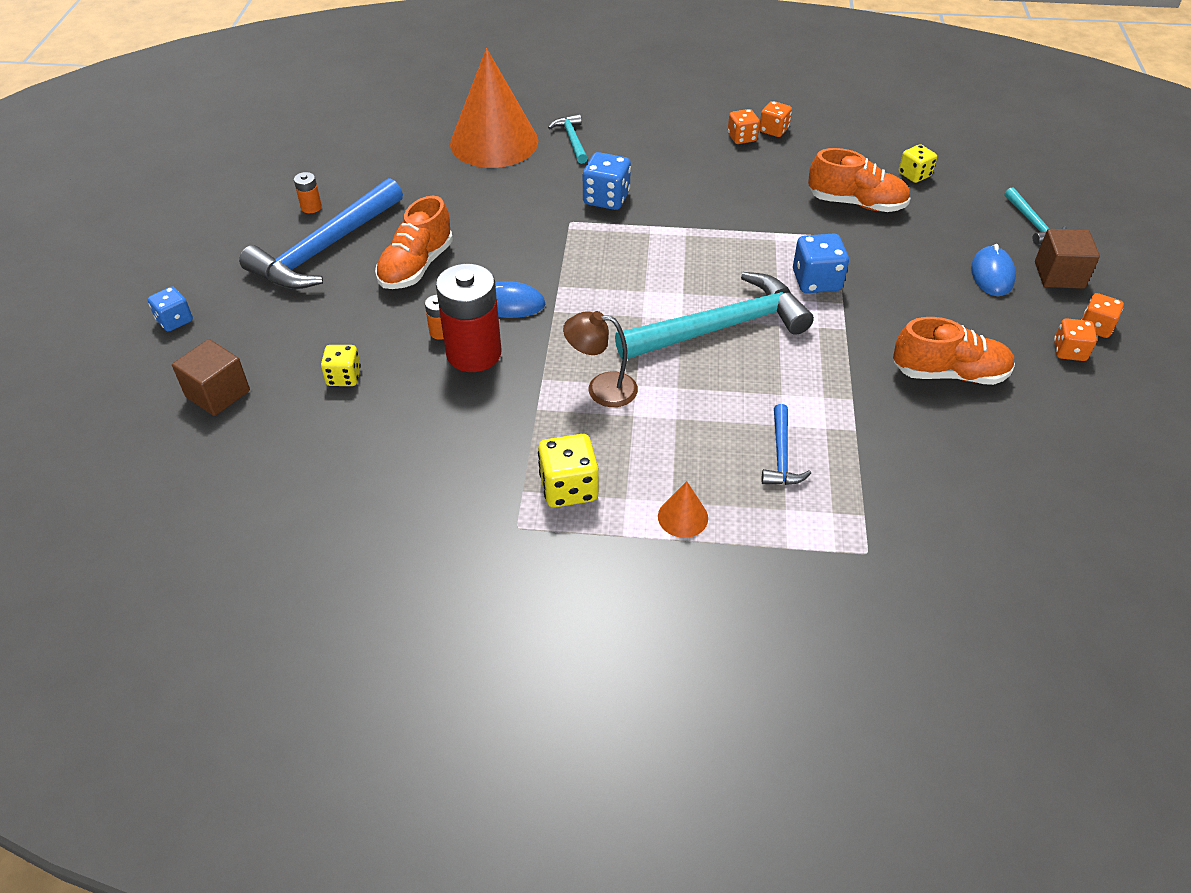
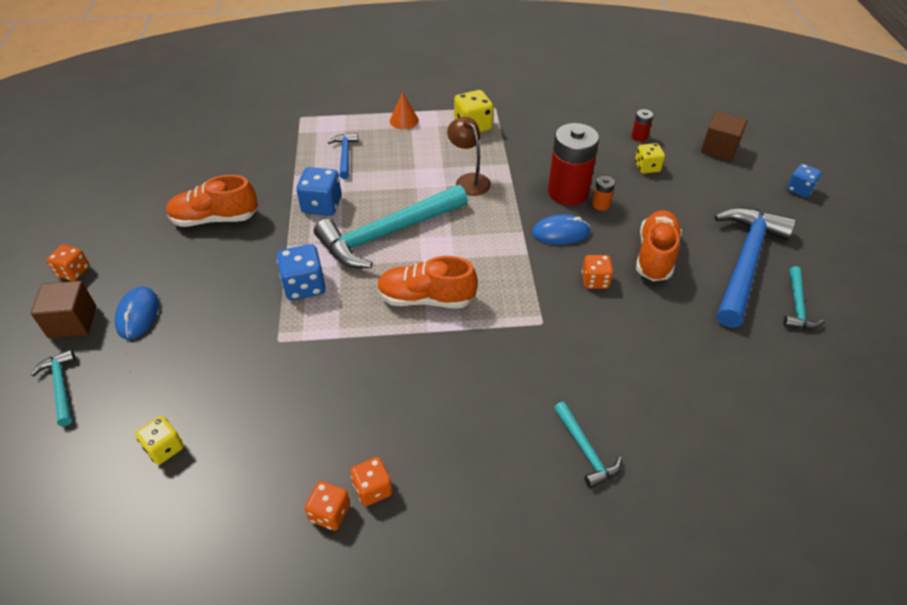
camera: 170 degrees right, 0 degrees up
(311, 207) = (797, 306): orange battery -> turquoise hammer
(317, 430) = (639, 137): none -> red battery
(494, 142) = (676, 431): orange cone -> none
(601, 388) = (469, 180): brown lamp -> brown lamp turned 120 degrees counterclockwise
(606, 198) = (516, 358): blue dice -> blue dice (322, 205)
(856, 203) = (246, 389): orange shoe -> orange shoe (426, 299)
(1069, 351) = (110, 248): orange dice -> orange dice (595, 281)

